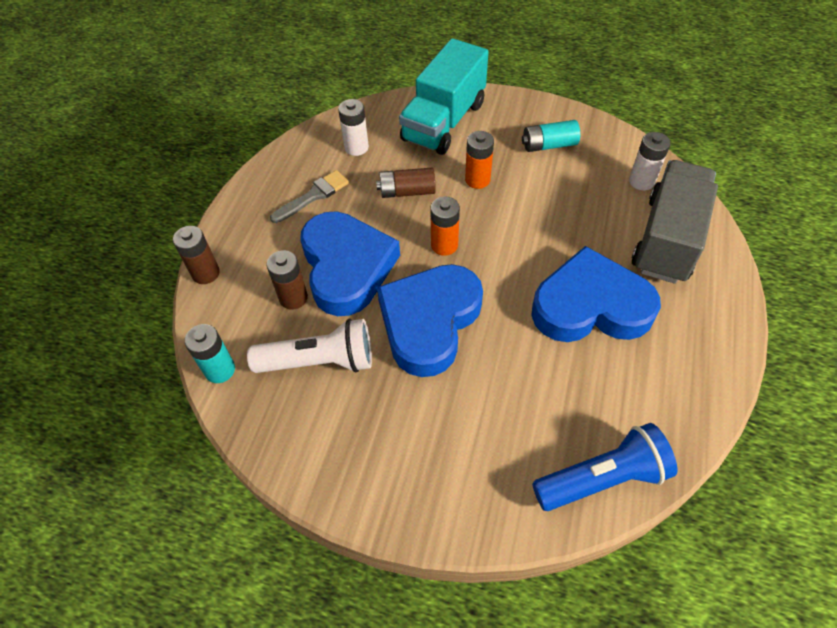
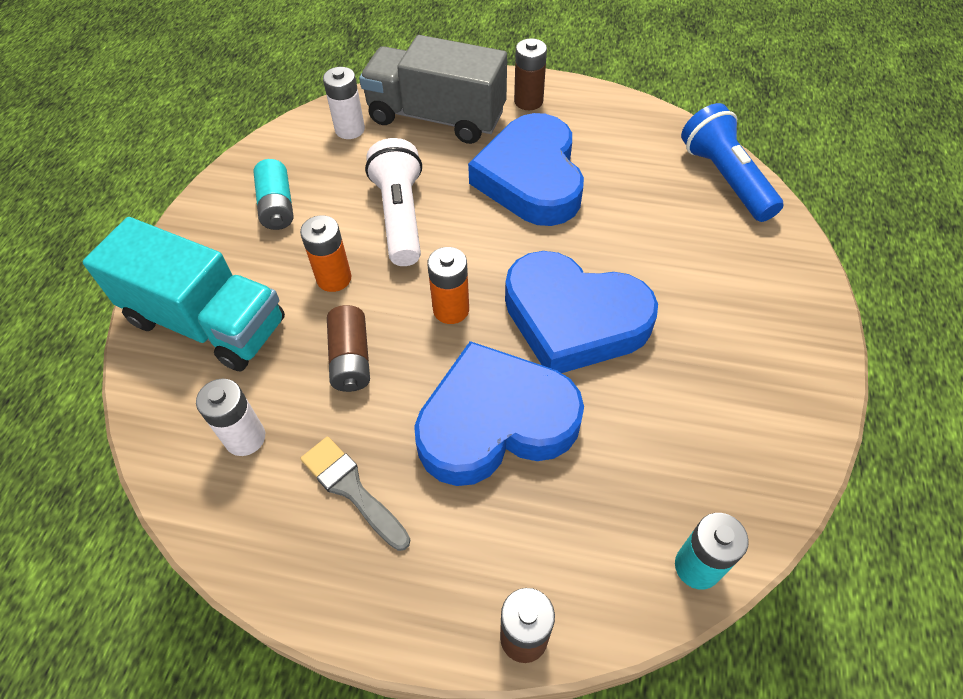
camera: 95 degrees left, 0 degrees up
(293, 298) = (557, 485): brown battery -> brown battery (528, 101)
(320, 361) = (655, 434): white flashlight -> white flashlight (400, 216)

